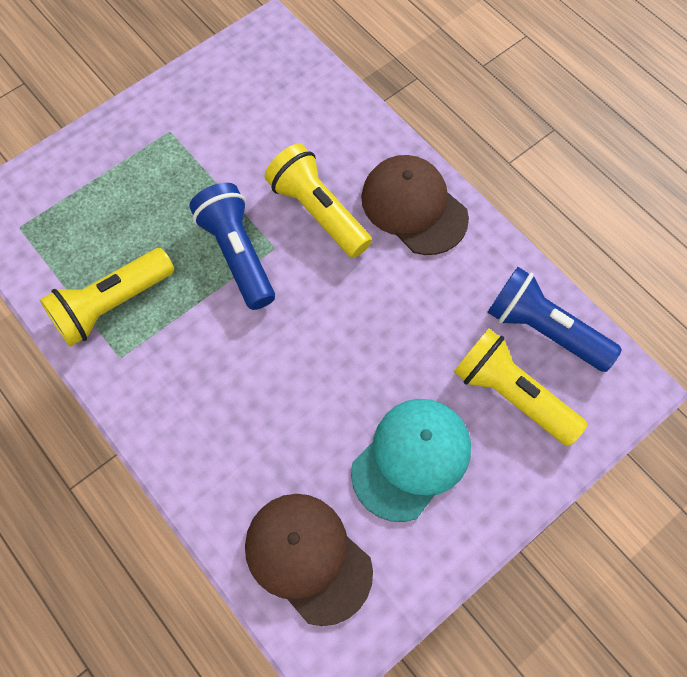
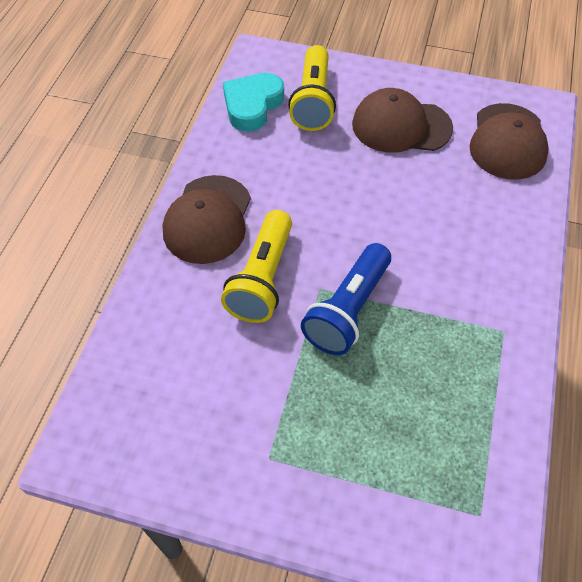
camera: 125 degrees left, 10 degrees down
(112, 305) = (472, 370): yellow flashlight -> none
(411, 459) = (401, 126): turquoise cap -> brown cap
(544, 330) = (252, 105): blue flashlight -> turquoise heart

